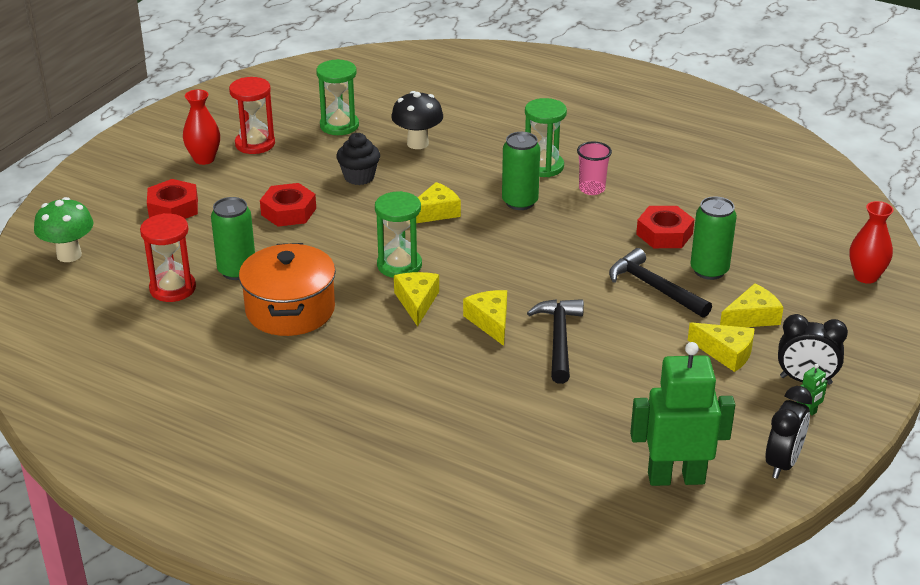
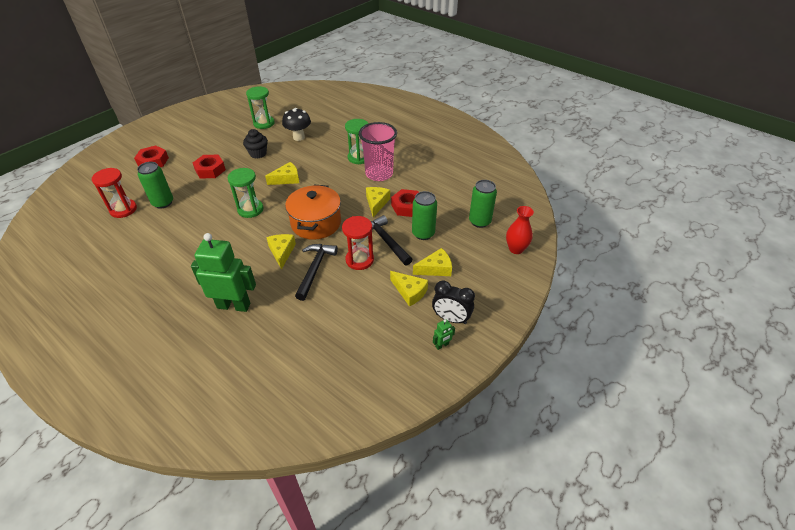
camera: 10 degrees right, 10 degrees up
(69, 255) = (84, 183): green mushroom -> none
(204, 159) = (185, 135): red vase -> none
(255, 144) = (215, 129): red hourglass -> red hourglass (359, 260)
(290, 310) = (176, 231): orange pot -> orange pot (316, 223)
(417, 302) = (247, 234): yellow cheese -> yellow cheese (376, 203)
(520, 202) = (335, 178): green can -> green can (479, 221)
(591, 189) = (379, 174): pink cup -> pink cup, size x1.87
(676, 478) = (339, 381): green robot -> green robot (234, 305)
(782, 463) = (412, 380): black clock -> none

